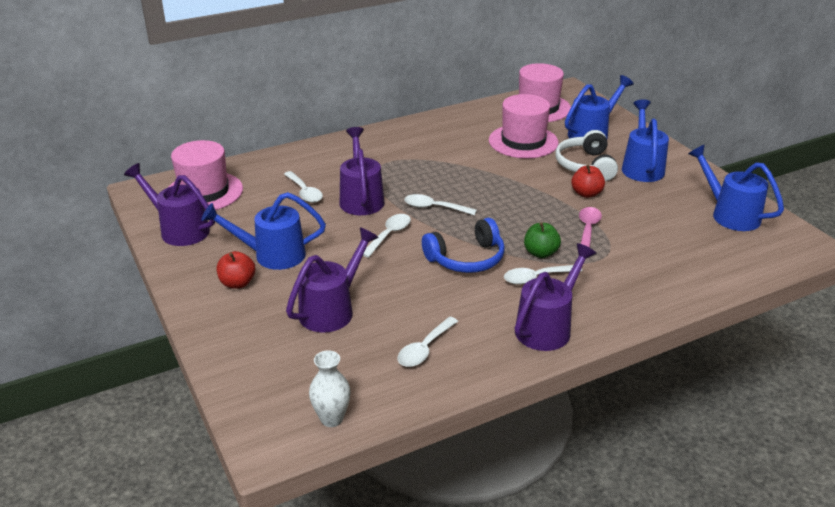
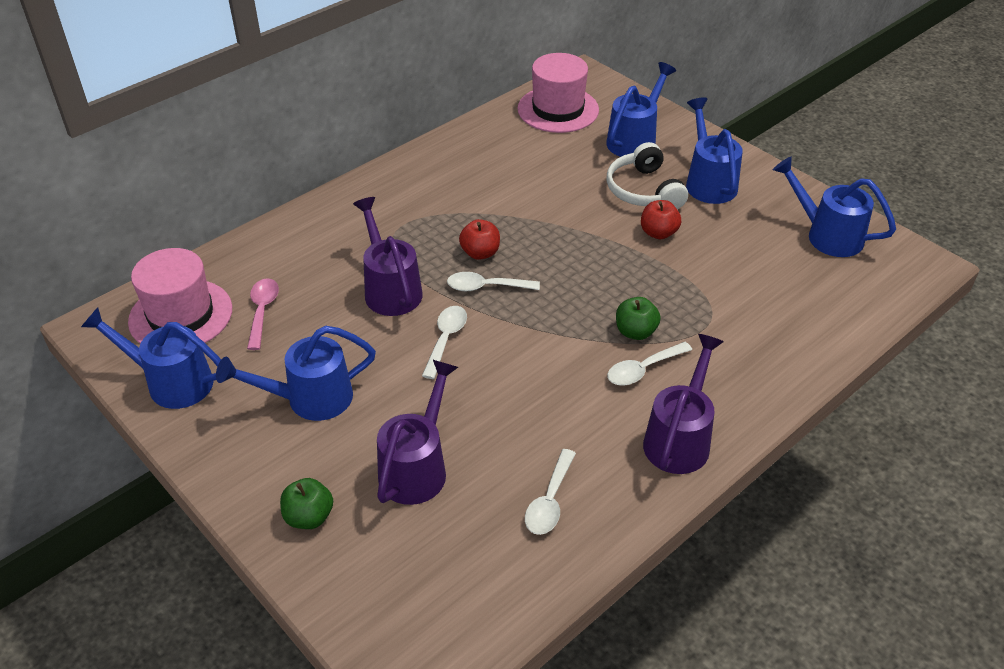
camera: 15 degrees left, 10 degrees up
(179, 229) = (171, 382): purple watering can -> blue watering can
(237, 283) = (282, 451): red apple -> red apple (480, 253)
(238, 326) = (309, 517): none -> green apple
(304, 192) = (314, 292): white spoon -> none
(331, 418) = (476, 628): white vase -> none
(466, 258) = (552, 357): blue headphones -> none
(523, 141) = (558, 165): pink hat -> none
(587, 229) = (677, 286): pink spoon -> pink spoon (262, 311)

